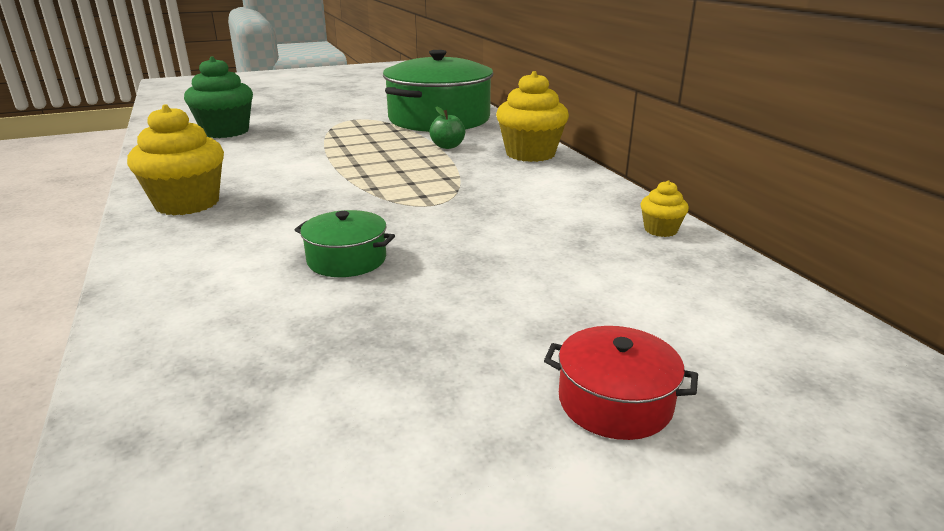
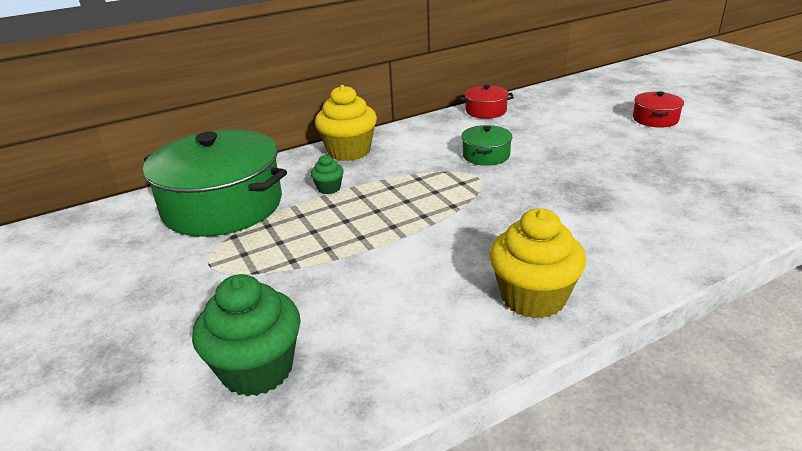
camera: 95 degrees left, 5 degrees up
(347, 259) = (586, 192): green pot -> green pot (486, 155)
(447, 146) = (329, 188): green apple -> green cupcake
(660, 230) = (486, 111): yellow cupcake -> red pot

